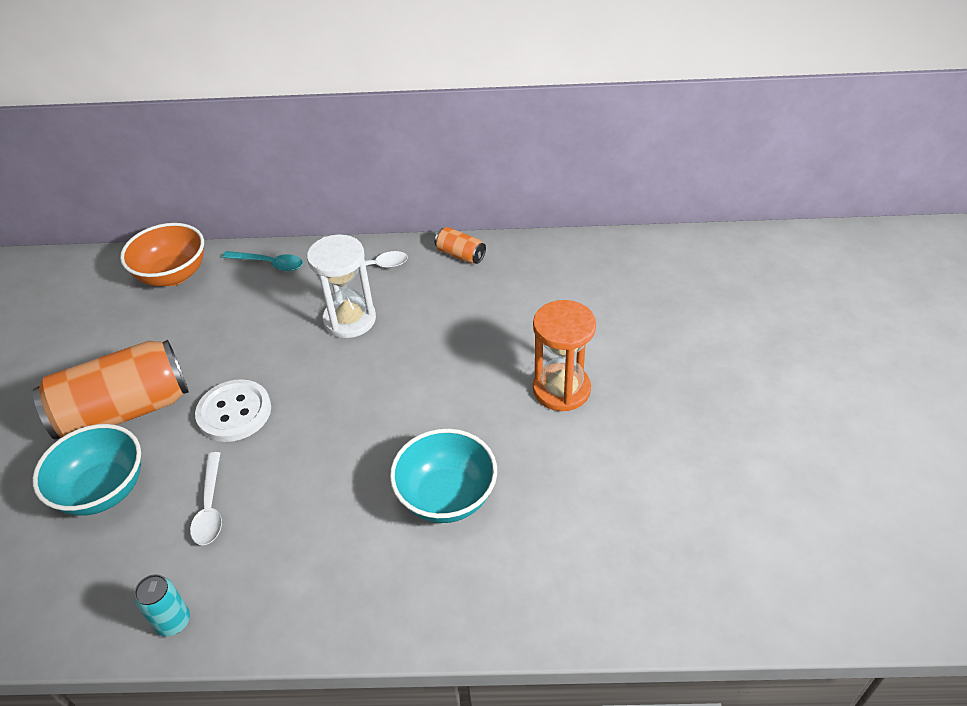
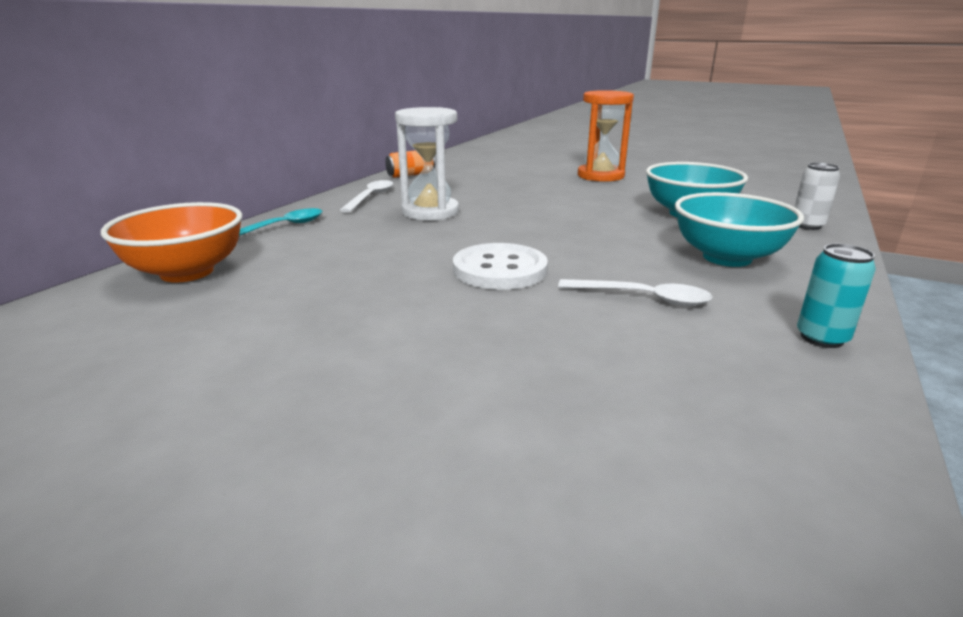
camera: 65 degrees left, 20 degrees down
(104, 490) = (562, 362): turquoise bowl -> turquoise bowl (727, 258)
(124, 411) = (412, 330): orange can -> none
(459, 605) = (807, 225): none -> white can

